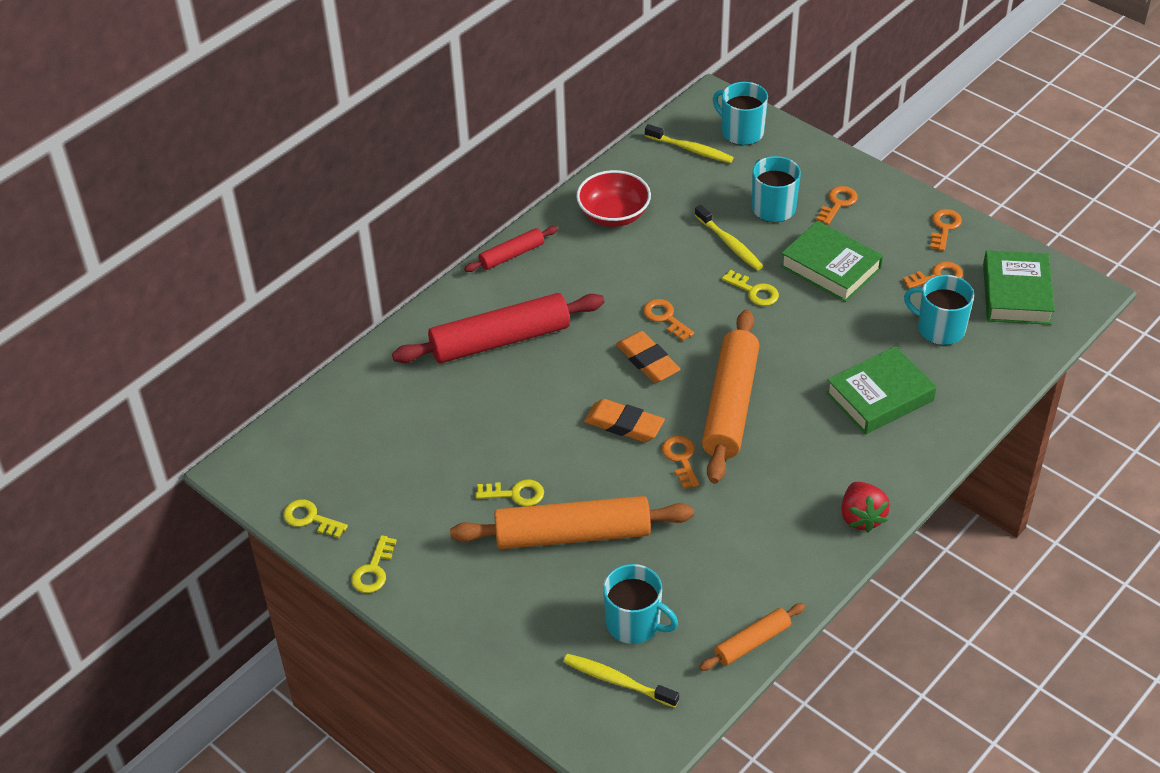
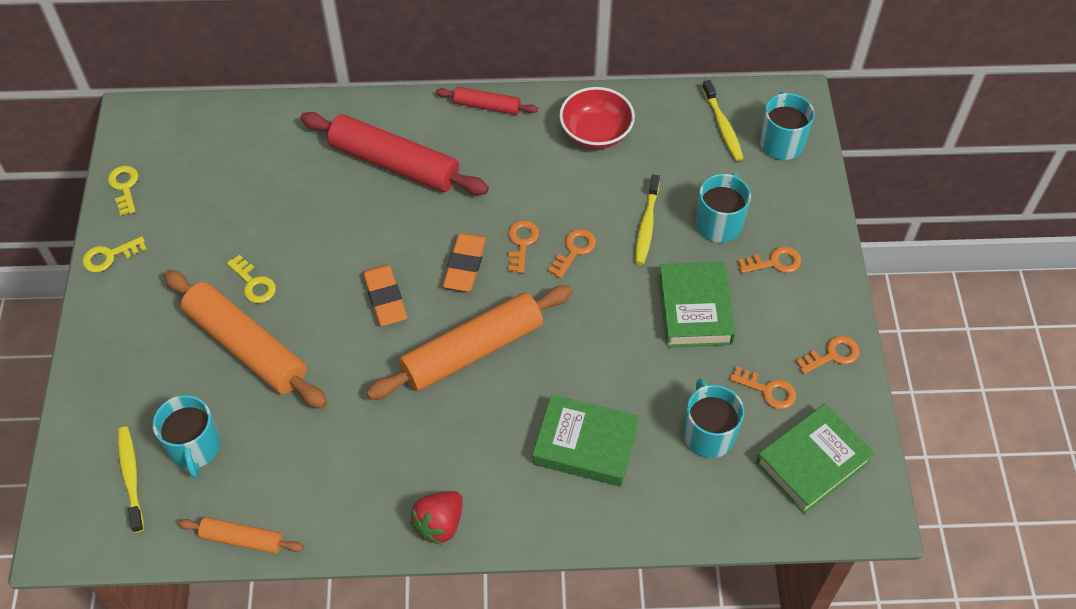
camera: 45 degrees right, 10 degrees up
(681, 459) = (385, 359): orange key -> orange key (574, 250)
(754, 291) = (612, 278): yellow key -> none

